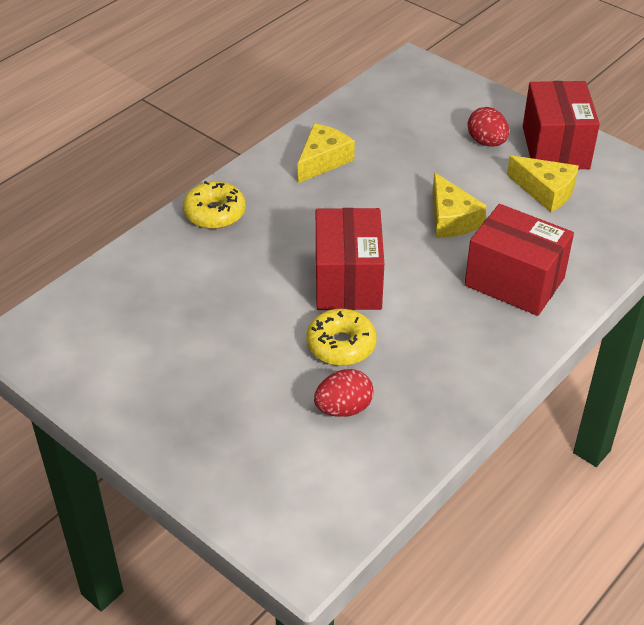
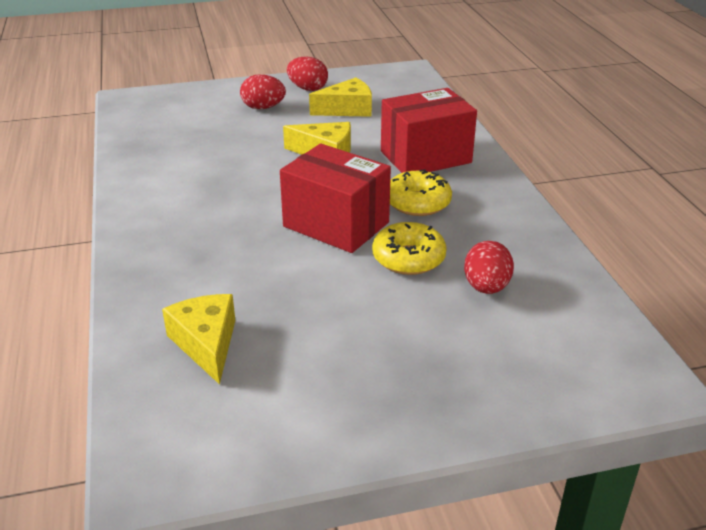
camera: 55 degrees left, 10 degrees down
(215, 213) = (152, 257): yellow donut -> yellow donut (418, 203)
(323, 160) = (173, 177): yellow cheese -> yellow cheese (206, 344)
(555, 147) = (308, 89): red box -> red egg

